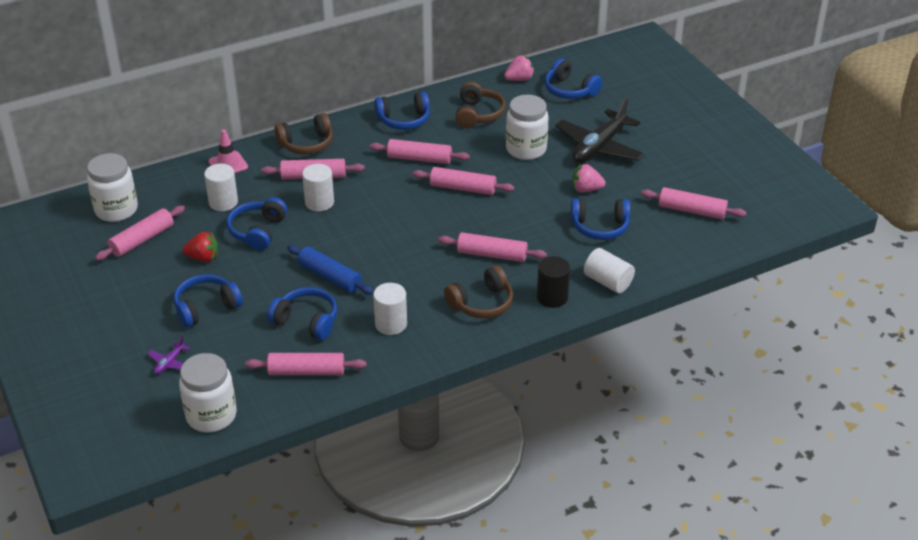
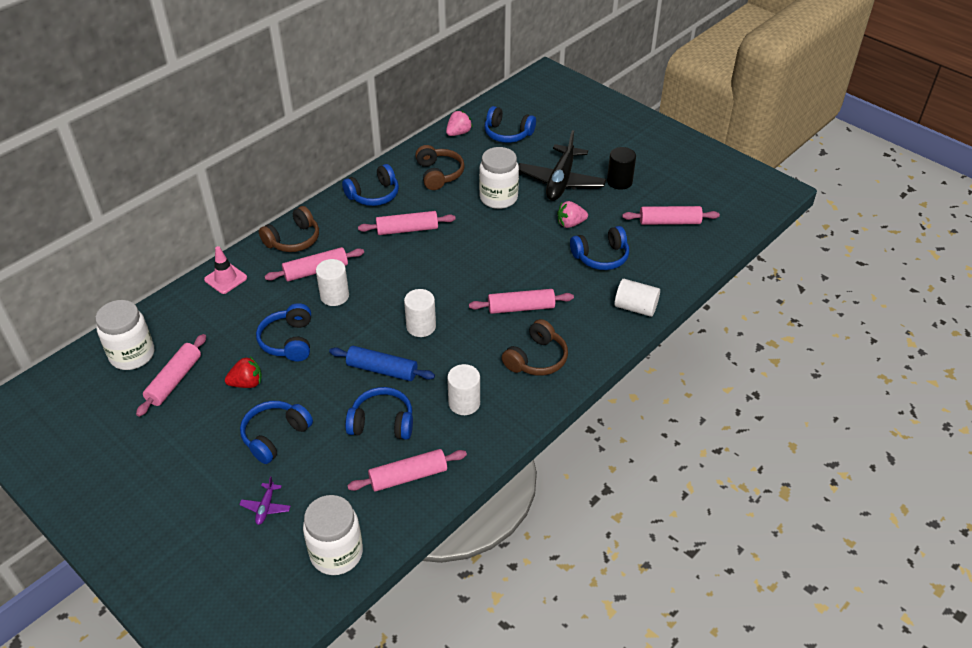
camera: 20 degrees left, 5 degrees up
(223, 202) = (239, 319): white cylinder -> white cylinder (421, 326)
(463, 188) = (461, 249): pink rolling pin -> none
(552, 297) = (595, 335): black cylinder -> black cylinder (619, 181)

